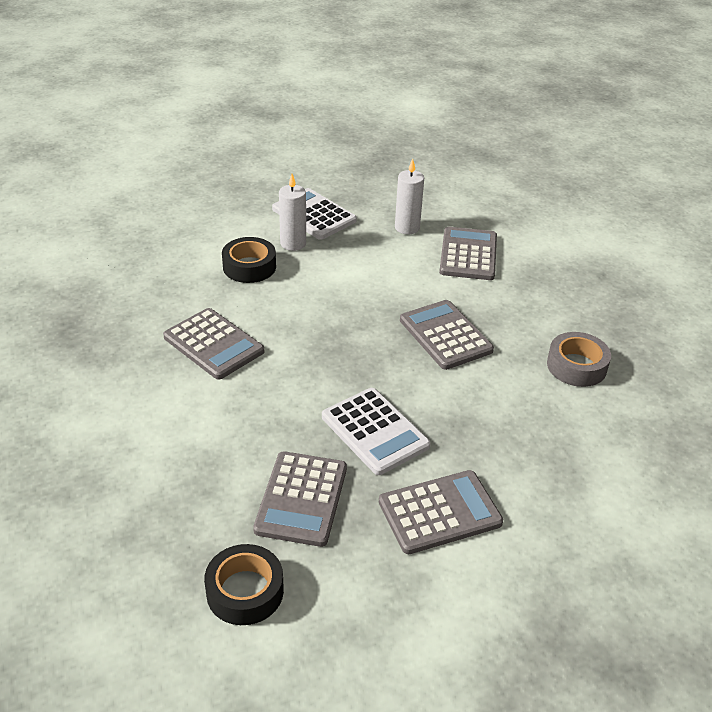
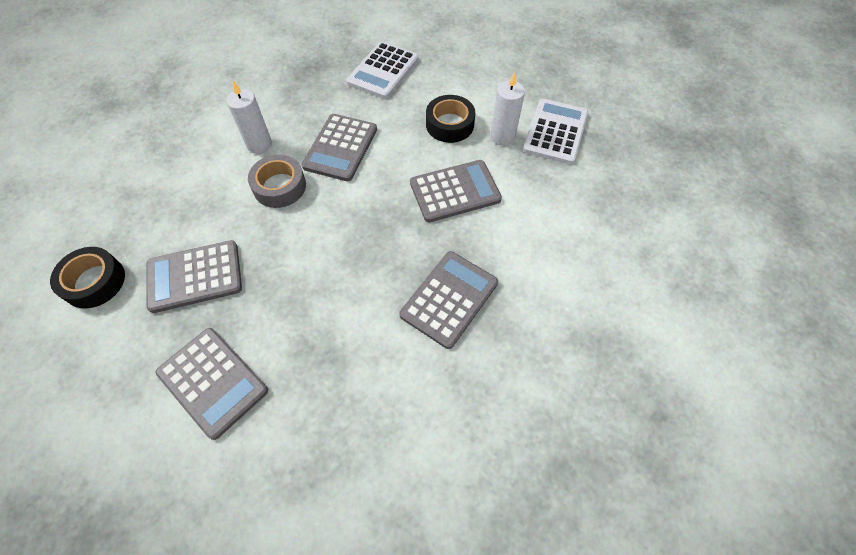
camera: 65 degrees right, 20 degrees up
(375, 431) = (291, 294): white calculator -> white calculator (383, 71)
(407, 228) = (594, 204): white candle -> white candle (259, 144)
(468, 254) = (592, 271): grey calculator -> grey calculator (455, 191)
(576, 366) = (474, 438): grey tape -> grey tape (279, 186)

